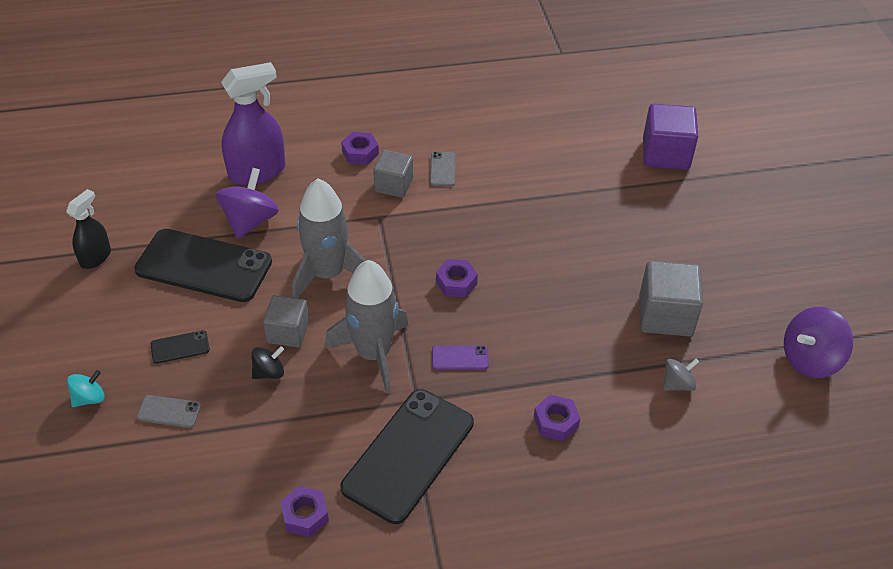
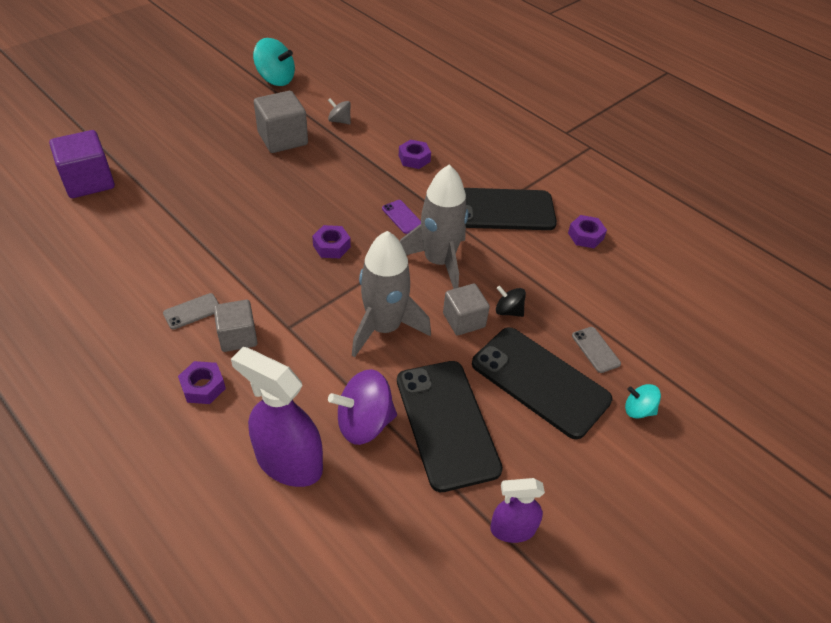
camera: 125 degrees left, 0 degrees up
(95, 257) = (512, 529): black spray bottle -> purple spray bottle
(180, 347) = (540, 382): black phone -> black phone, size x2.40
(810, 359) = (275, 79): purple spinning top -> turquoise spinning top

